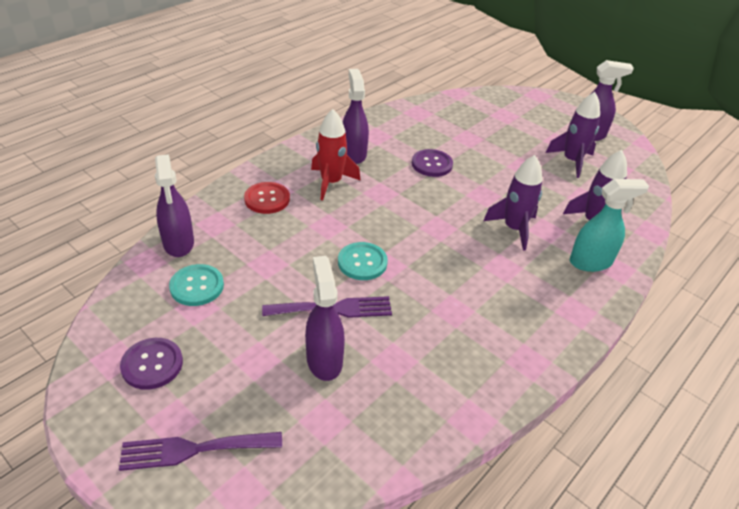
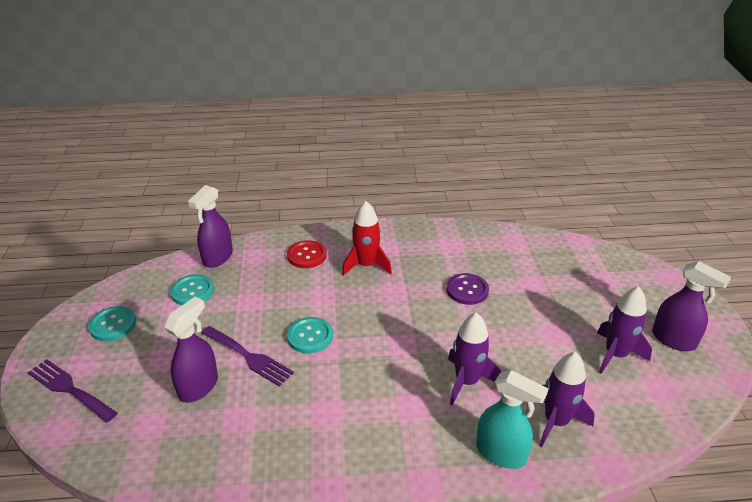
camera: 45 degrees right, 5 degrees down
(152, 364) = (113, 325): purple button -> turquoise button
(353, 153) = (413, 251): purple spray bottle -> none

